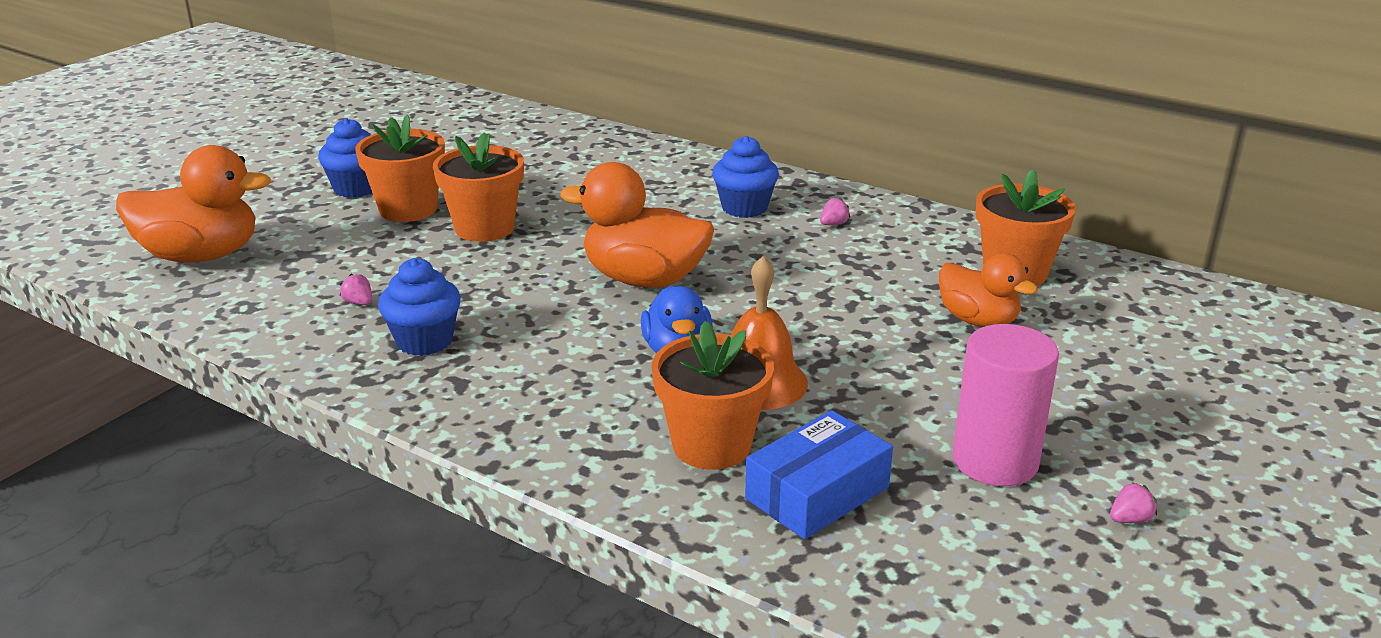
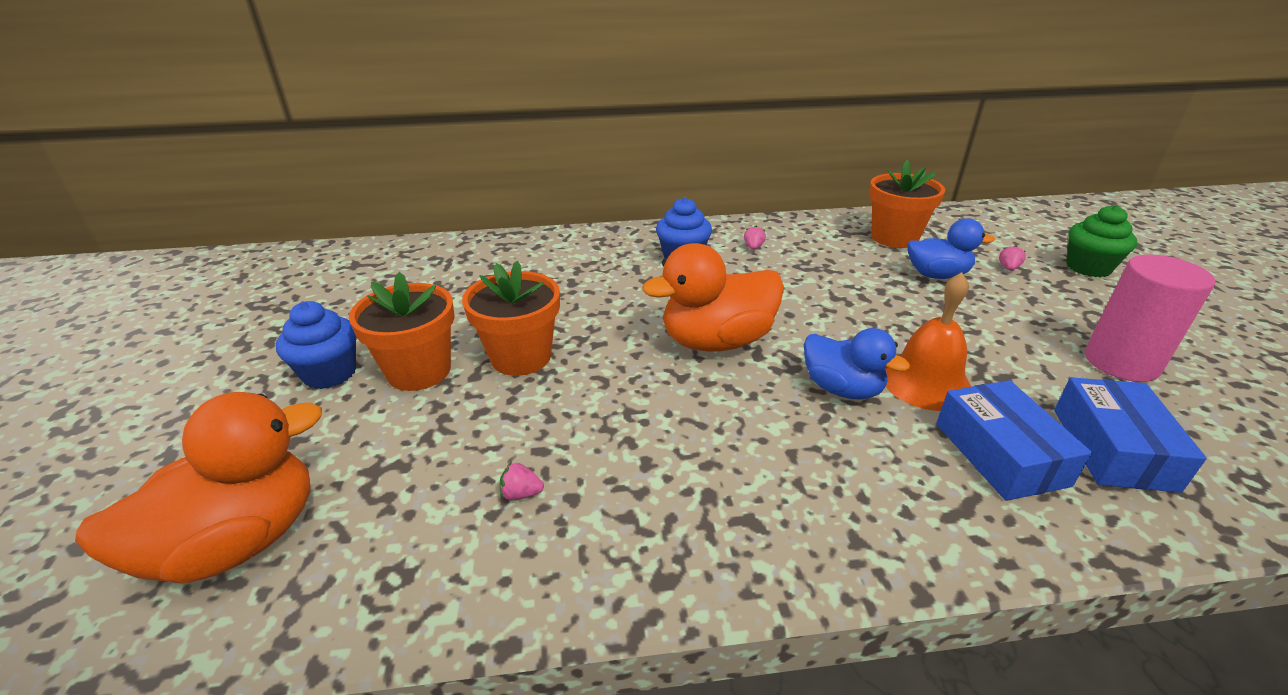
camera: 40 degrees left, 5 degrees up
(424, 341) = (649, 497): blue cupcake -> none
(711, 445) = (1000, 453): orange flower pot -> blue box
(978, 320) = (936, 275): orange duck -> blue duck
(1129, 519) = (1228, 361): pink strawberry -> pink strawberry (1008, 268)
(1196, 390) = (1088, 268): none -> green cupcake

